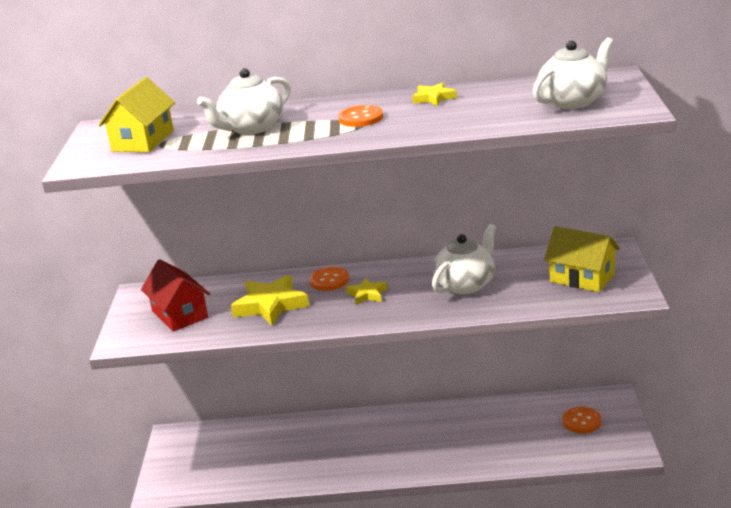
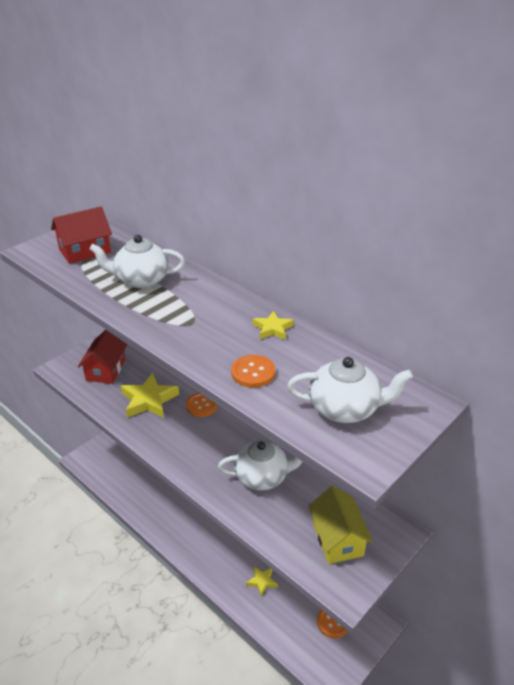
camera: 40 degrees right, 10 degrees up
(143, 141) = (85, 251): yellow house -> red house
(360, 118) = (201, 316): orange button -> orange button (253, 372)
(367, 294) = (202, 435): yellow star -> yellow star (262, 581)

